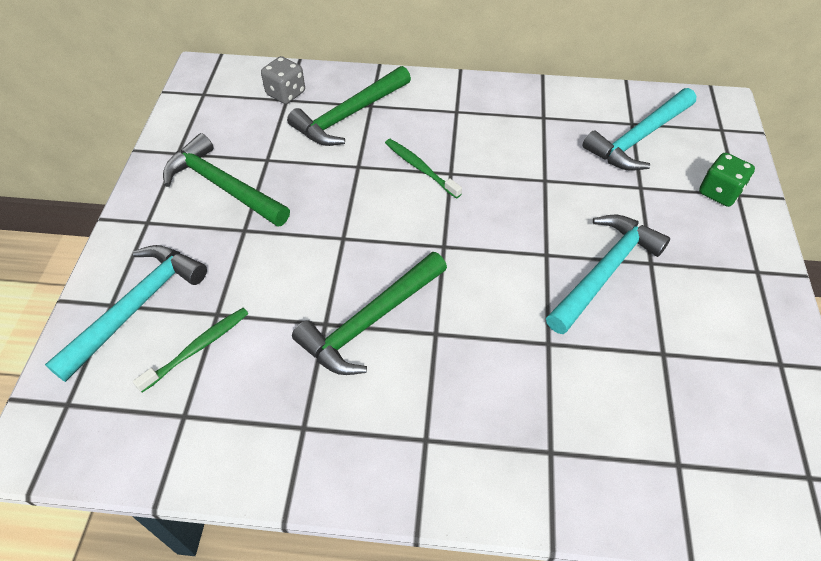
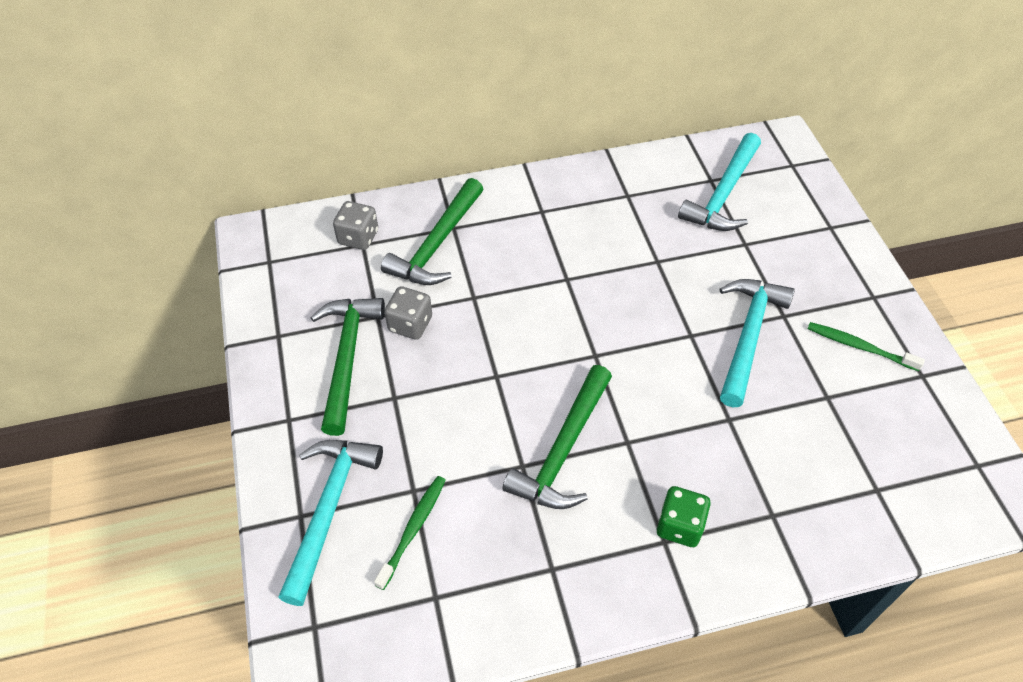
camera: 20 degrees left, 0 degrees up
(223, 186) = (347, 358): green hammer -> green hammer turned 75 degrees clockwise
(291, 173) = (410, 324): none -> grey dice
(420, 168) = (535, 282): green toothbrush -> green toothbrush (859, 346)
(719, 192) = (814, 230): green dice -> green dice (679, 526)

